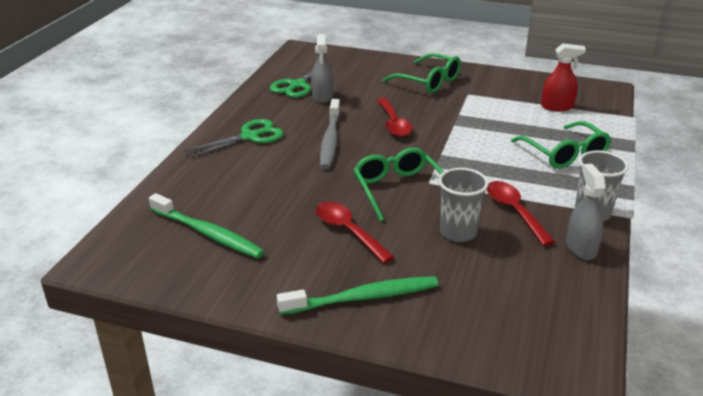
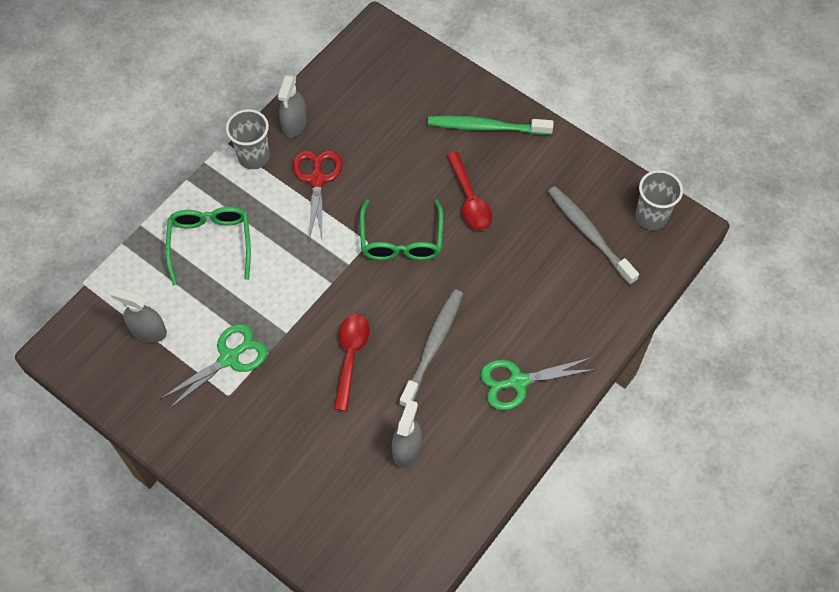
camera: 160 degrees left, 30 degrees up
(207, 233) = (589, 234): green toothbrush -> grey toothbrush
(297, 85) = (427, 491): green scissors -> green scissors (229, 358)
(428, 82) = (258, 443): green glasses -> none
(458, 232) = (379, 170): grey cup -> grey cup (651, 217)
(514, 211) = (317, 179): red spoon -> red scissors
(557, 107) = (148, 331): red spray bottle -> grey spray bottle

